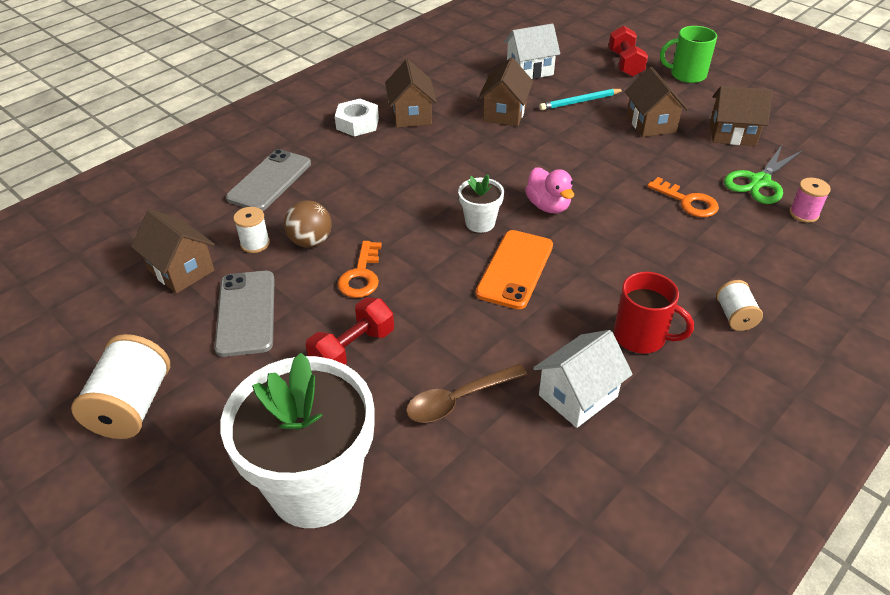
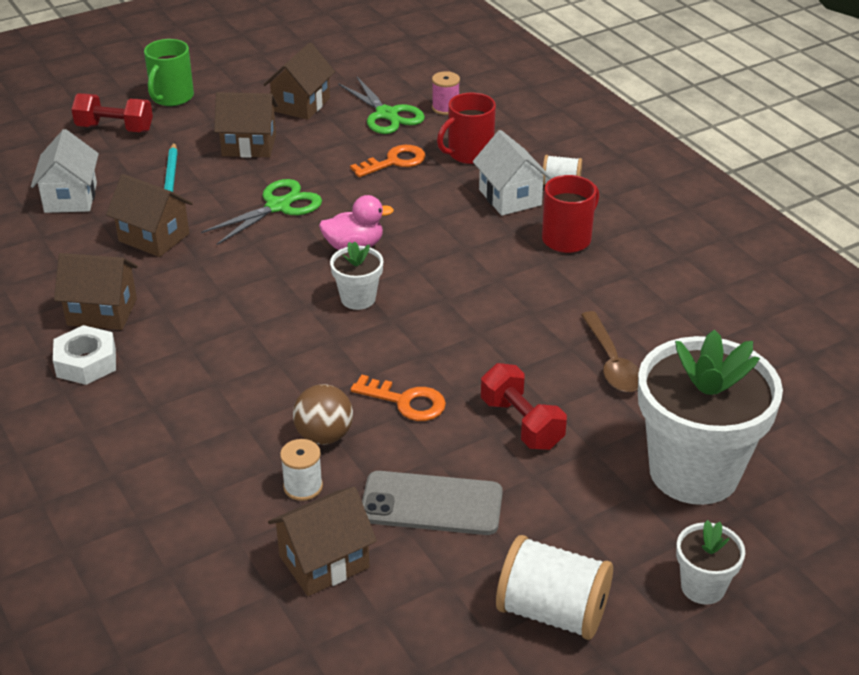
camera: 75 degrees left, 5 degrees down
(161, 511) = (703, 587): none -> white flower pot
(270, 181) = (171, 461): grey phone -> none
(515, 269) = (445, 291): orange phone -> none
(578, 156) = (278, 206): none -> green scissors
(578, 396) = (627, 291): white house -> white house (510, 197)
(737, 243) = (469, 154): none -> red mug

